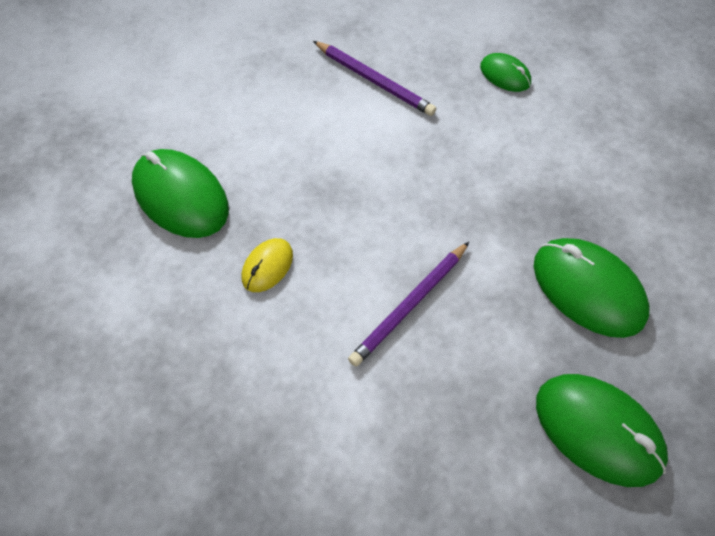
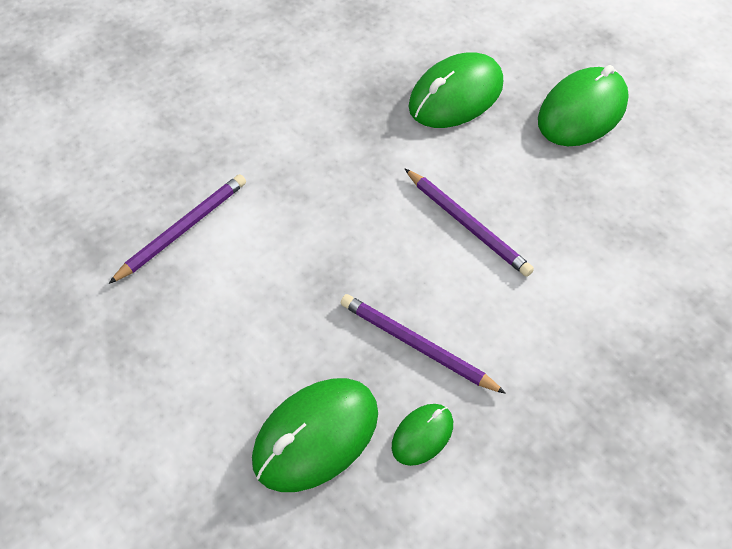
camera: 85 degrees left, 5 degrees down
(267, 266) = (417, 345): yellow mouse -> purple pencil
(505, 75) = (203, 116): green mouse -> green mouse (422, 435)

